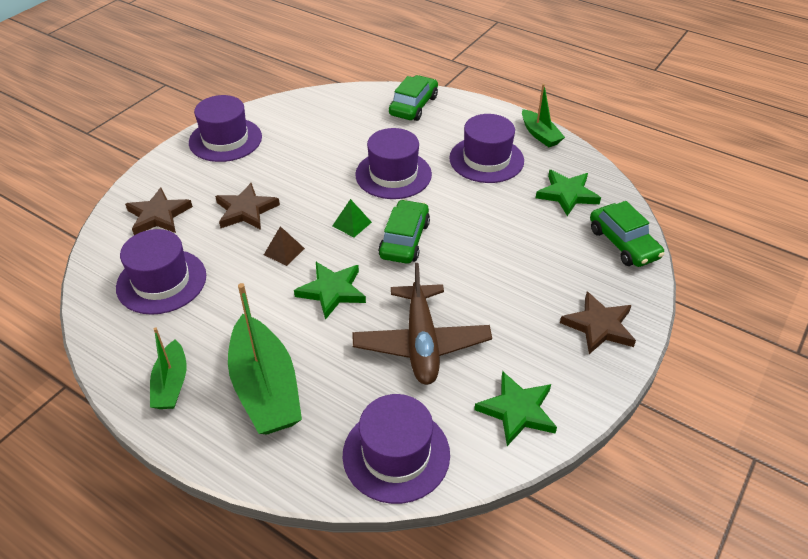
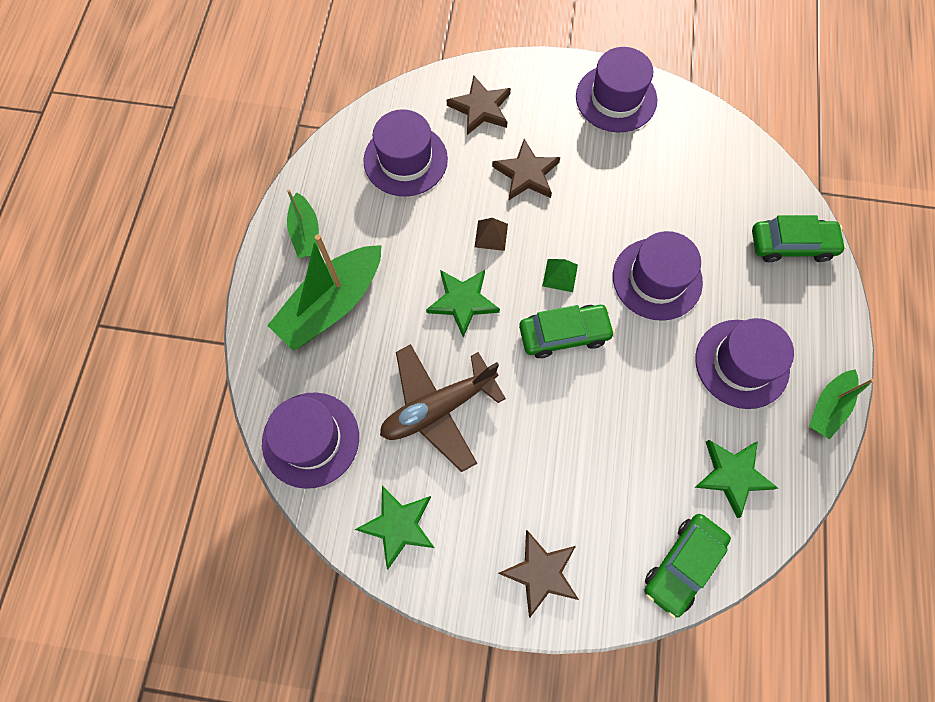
camera: 65 degrees right, 25 degrees up
(171, 384) = (306, 233): green boat -> green boat turned 75 degrees counterclockwise

